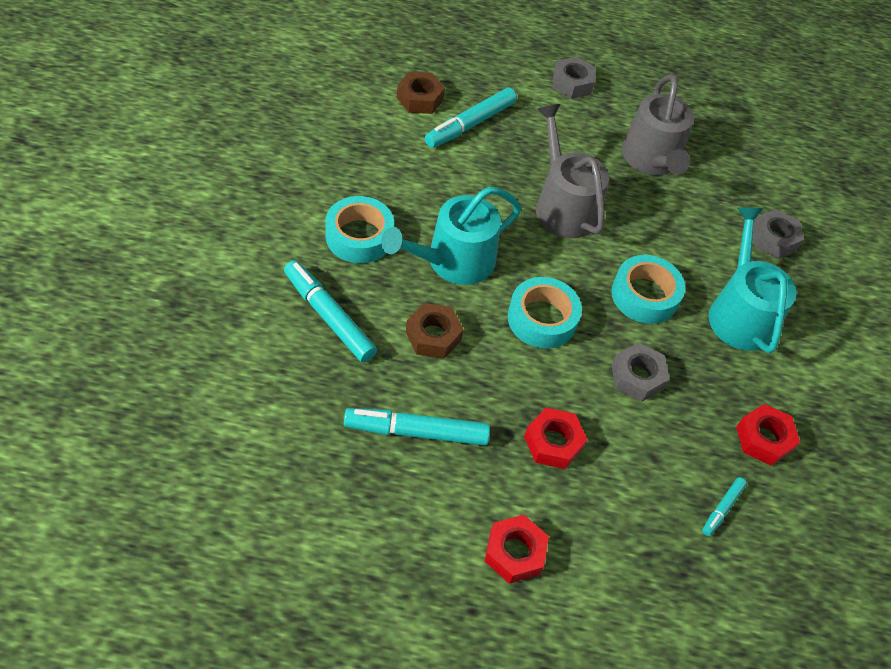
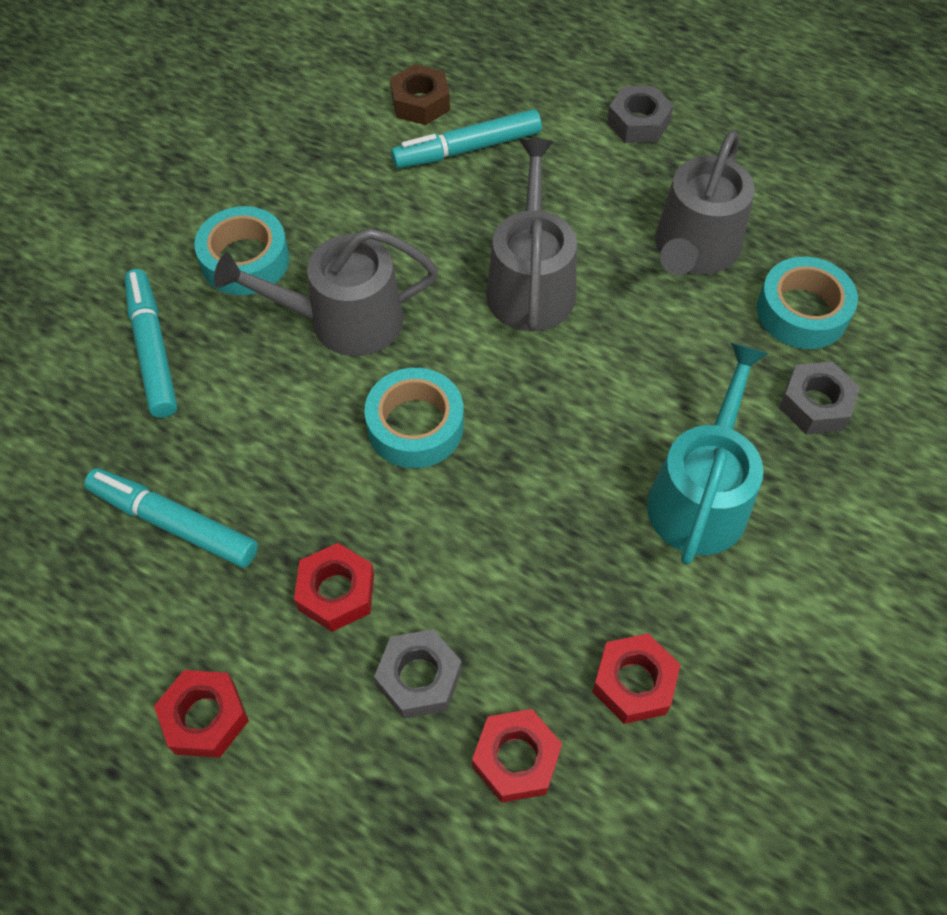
camera: 30 degrees right, 5 degrees up
(433, 336) = (263, 409): brown nut -> none
(453, 261) = (344, 320): turquoise watering can -> grey watering can
(637, 377) = (500, 540): grey nut -> grey nut (419, 678)
(644, 295) = (575, 433): turquoise tape -> turquoise tape (802, 312)
(722, 509) = (516, 759): turquoise marker -> red nut

